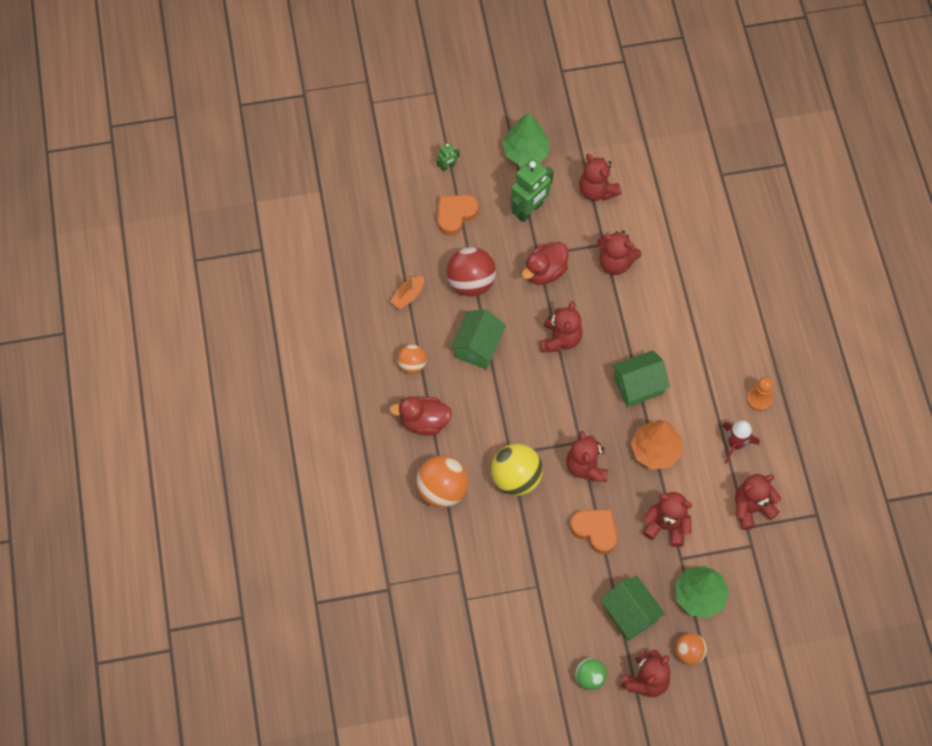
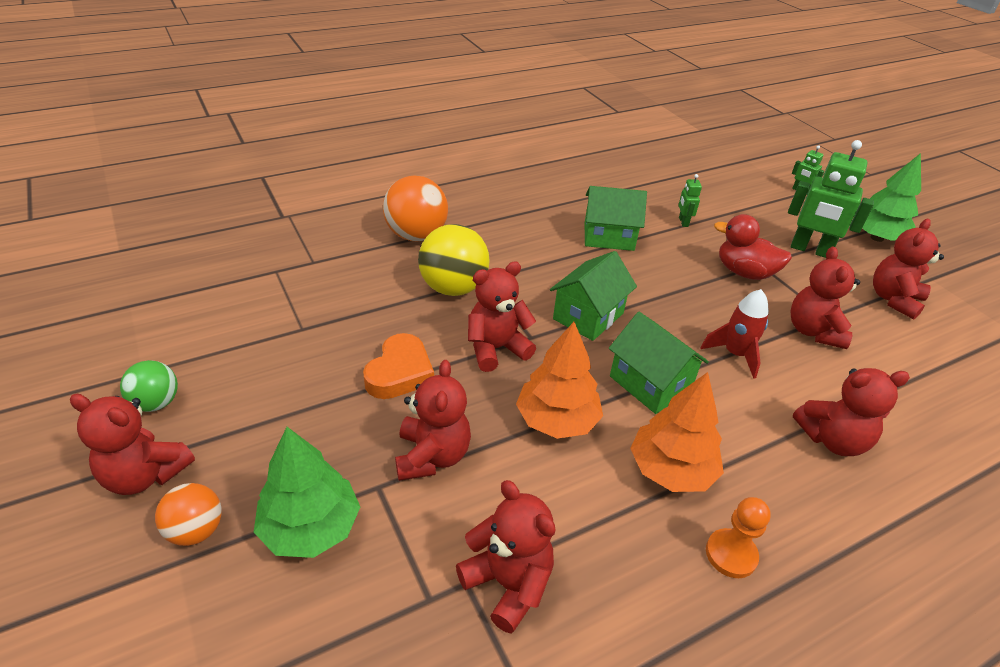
camera: 70 degrees right, 25 degrees down
(408, 296) = (634, 186): orange boat -> none
(412, 364) = (558, 198): orange ball -> none
(424, 422) = (495, 213): red duck -> none
(455, 215) = (751, 202): orange heart -> none
(471, 282) = (683, 222): red ball -> green robot
(560, 339) = (665, 298): red teddy bear -> red teddy bear (832, 440)
(630, 614) = (267, 434): green house -> green house (588, 316)
(704, 403) = (671, 470): none -> orange tree
(735, 444) = (622, 531): red rocket -> red rocket (735, 354)

